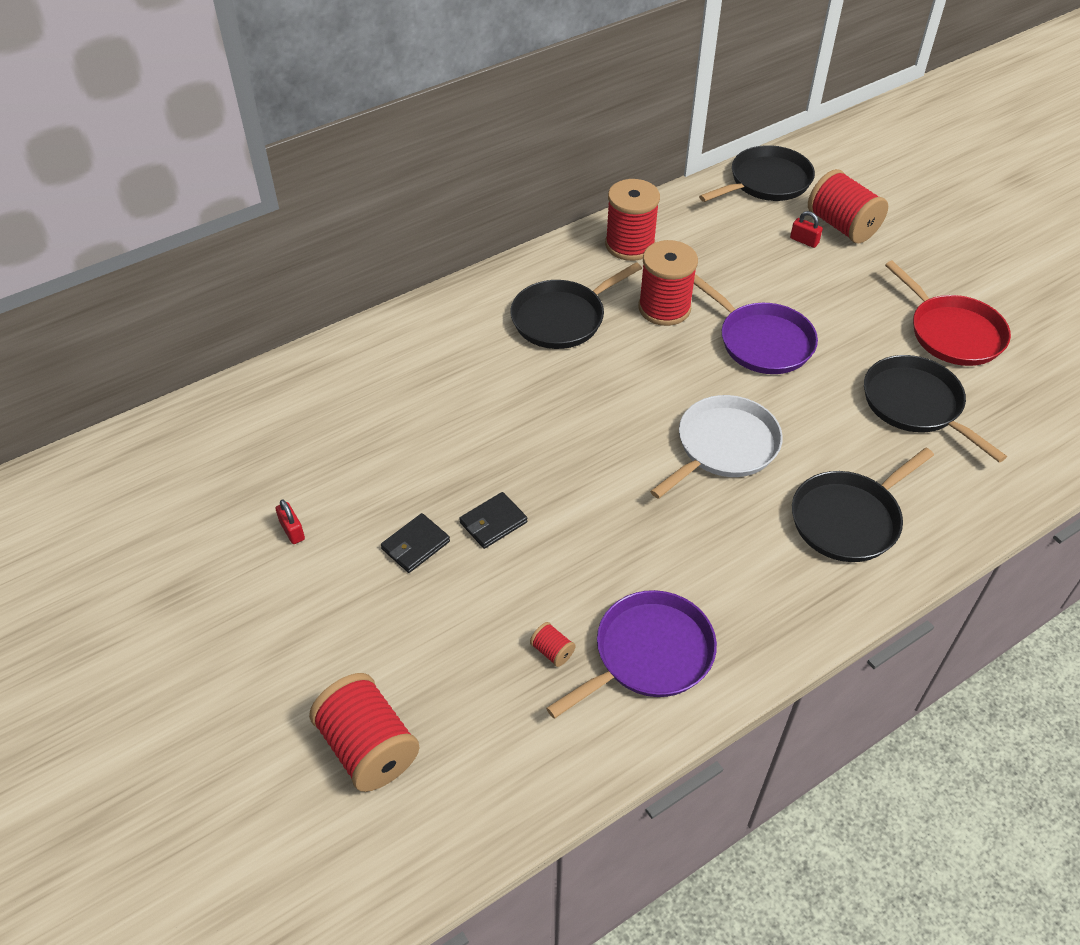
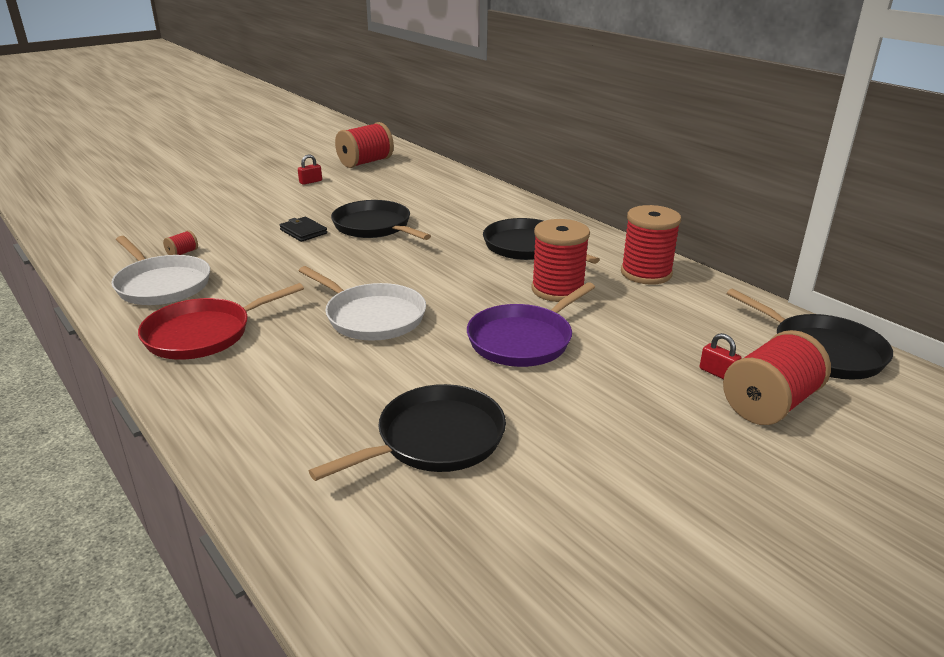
camera: 85 degrees right, 20 degrees down
(368, 747) = (143, 209): red spool -> red spool (365, 162)
(415, 545) = (289, 211): black wallet -> none
(649, 654) = (162, 285): purple pan -> white pan
(804, 241) = (717, 373): red padlock -> red padlock turned 75 degrees counterclockwise
(848, 519) = (267, 380): black pan -> black pan (374, 226)
(952, 333) = (581, 486): red pan -> red pan (203, 334)

